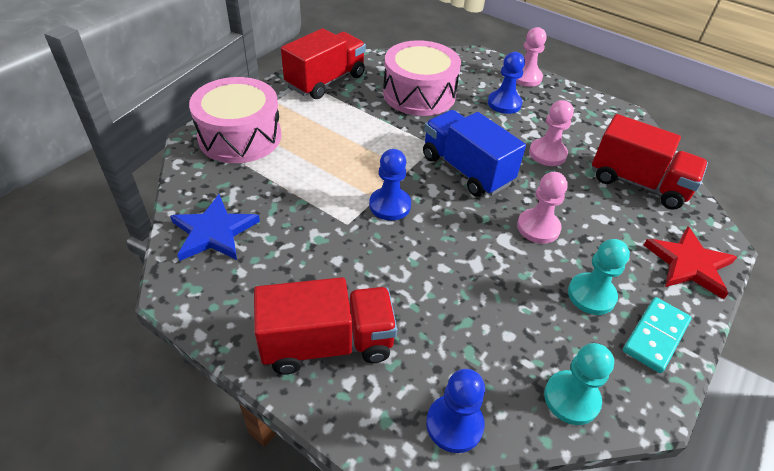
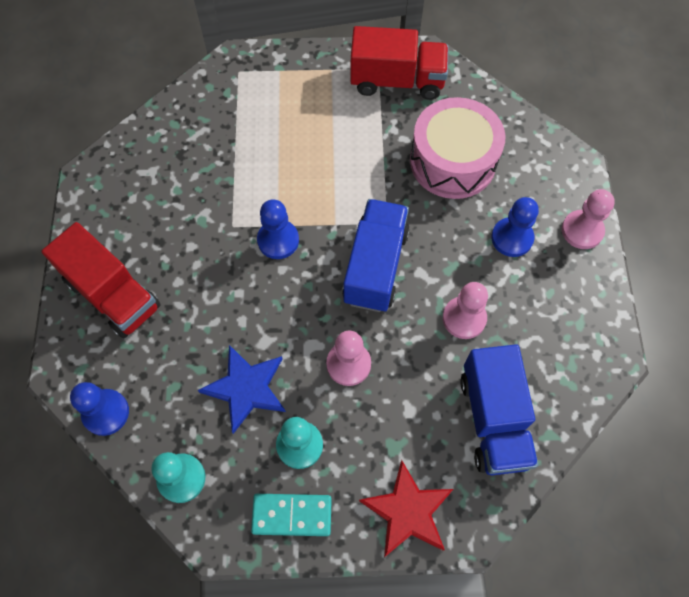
camera: 55 degrees right, 20 degrees up
(214, 232) = (153, 153): blue star -> blue star (246, 388)
(240, 137) = (264, 84): pink drum -> none
(638, 183) = (493, 419): red truck -> blue truck

